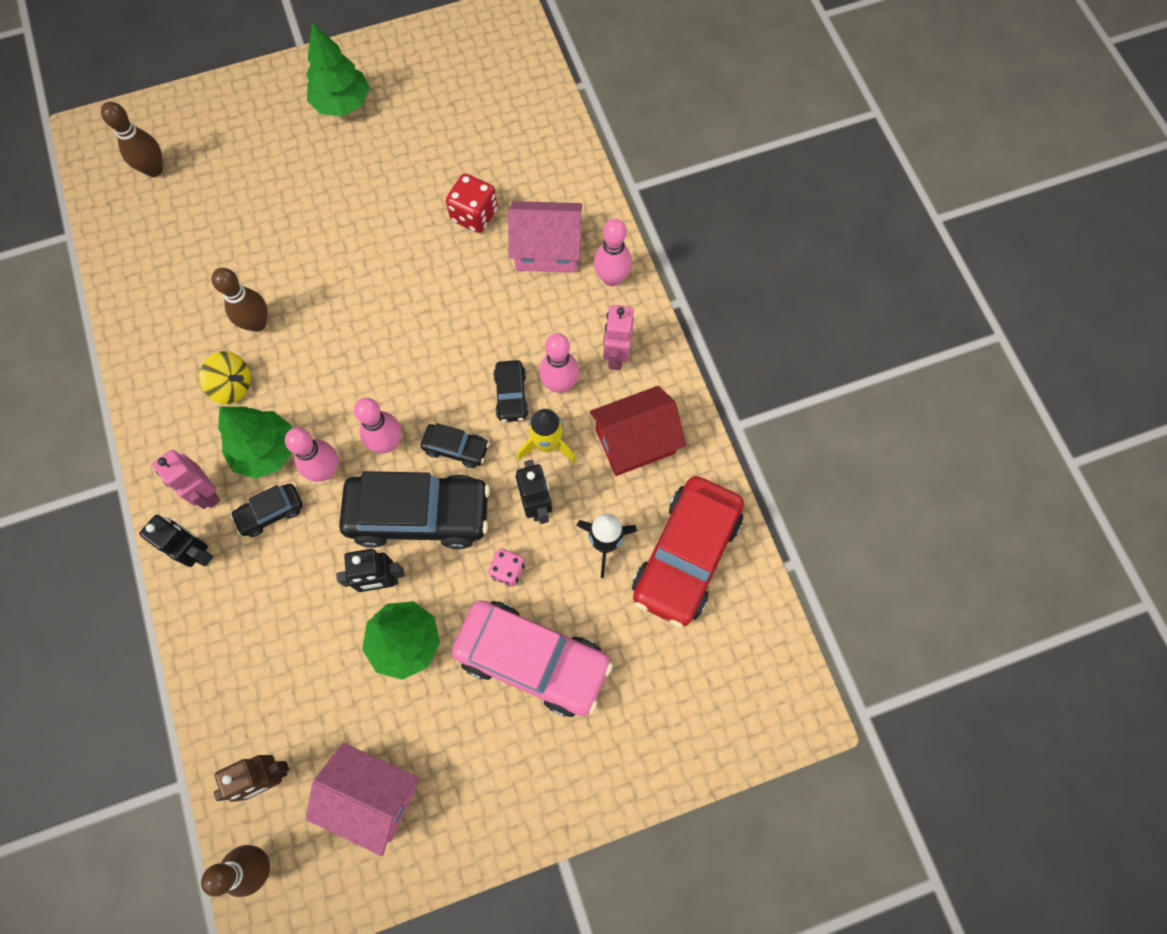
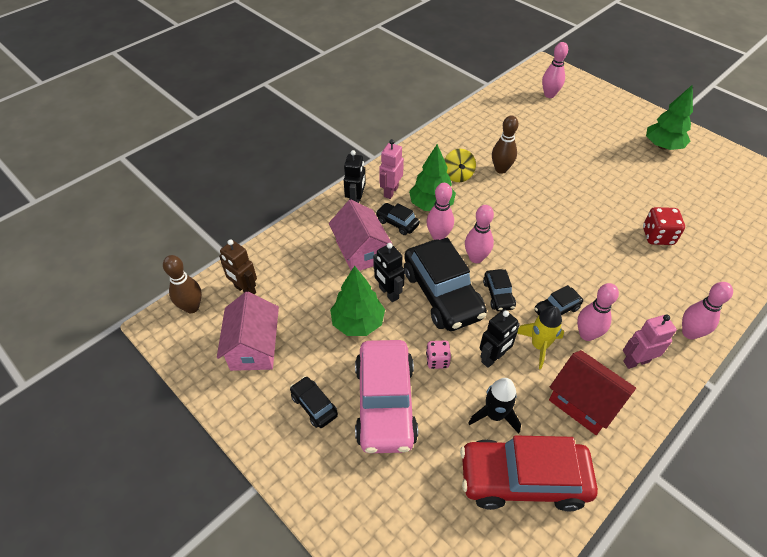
camera: 65 degrees right, 20 degrees down
(154, 169) = (549, 95): brown bowling pin -> pink bowling pin
(494, 748) = (314, 405): none -> black car
(547, 250) = (672, 285): pink house -> pink house (361, 251)

